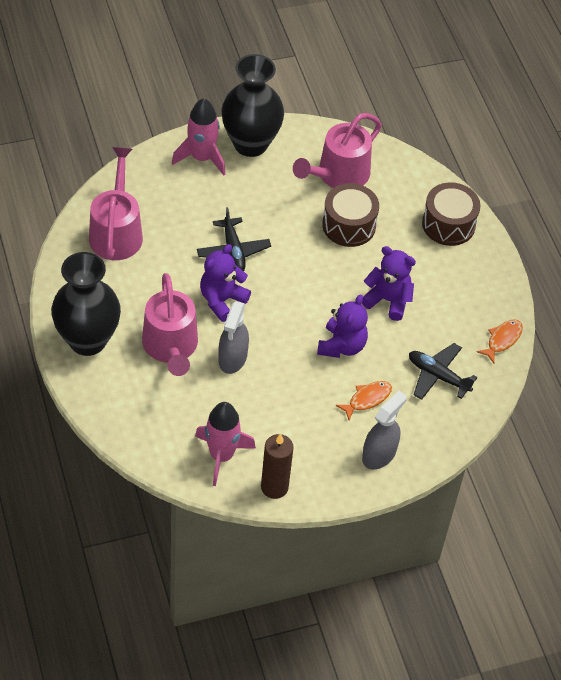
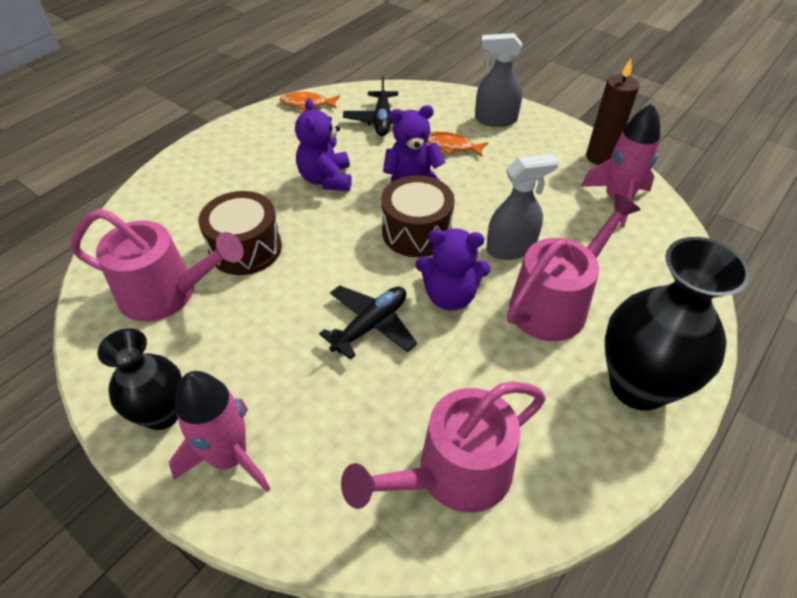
camera: 120 degrees left, 5 degrees down
(250, 144) = (162, 413): black vase -> black vase, size x0.63
(448, 224) = (187, 181): brown drum -> brown drum (416, 232)

